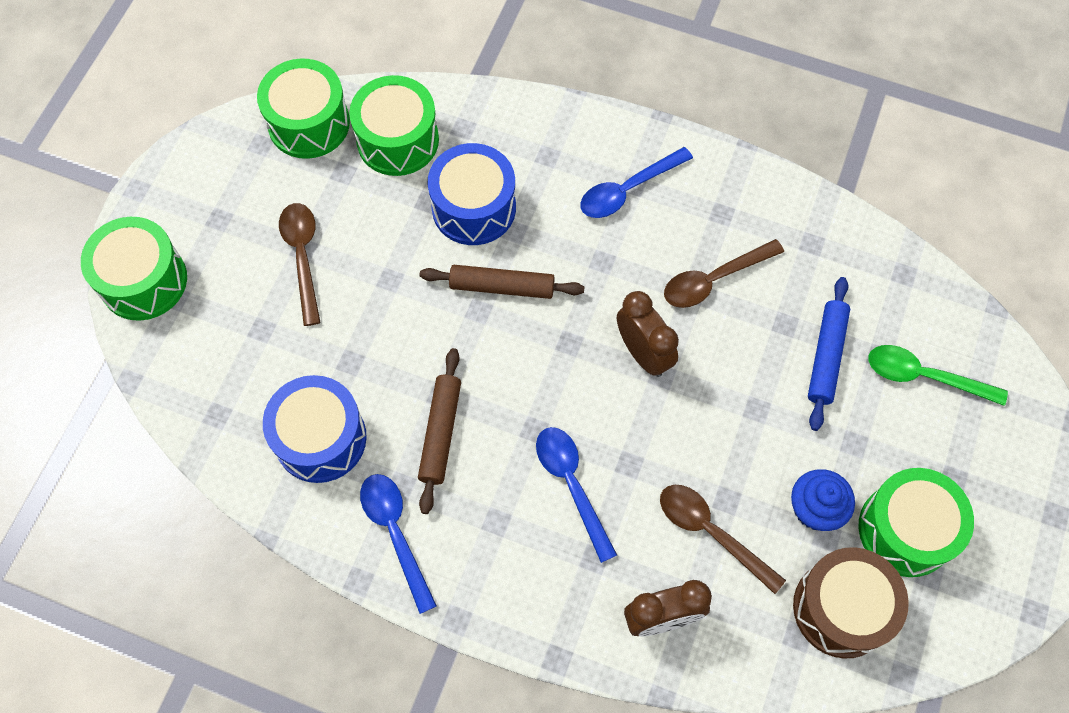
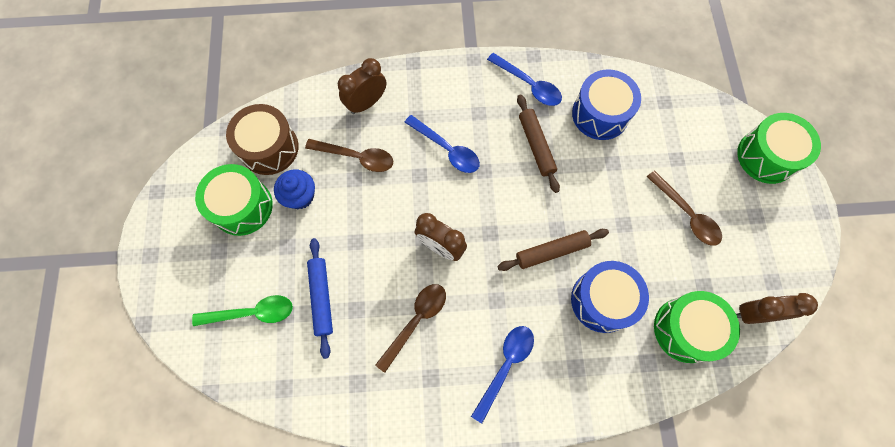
camera: 155 degrees right, 5 degrees up
(309, 123) = (754, 314): green drum -> brown clock

